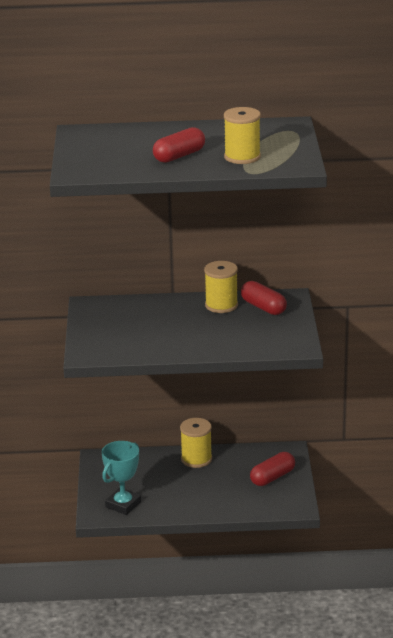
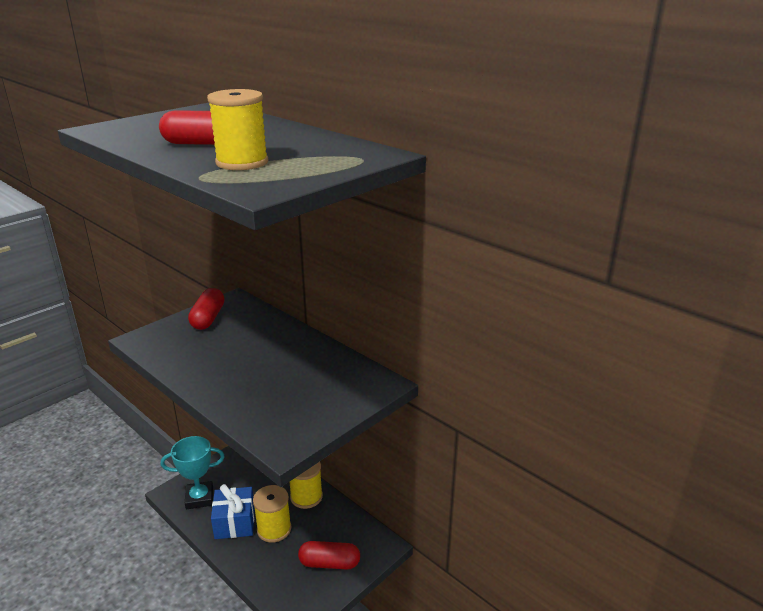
camera: 45 degrees right, 0 degrees up
(175, 499) = (235, 522): none -> blue gift
(221, 305) = (313, 356): yellow spool -> yellow spool (274, 529)
(263, 307) = (340, 380): red capsule -> red capsule (208, 318)

